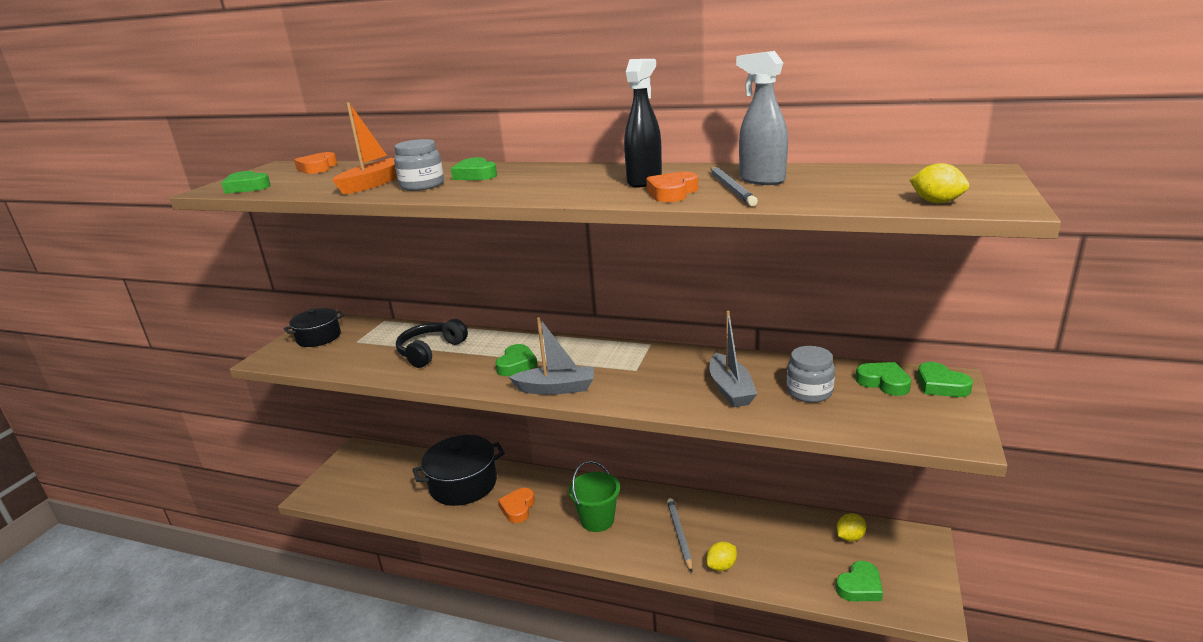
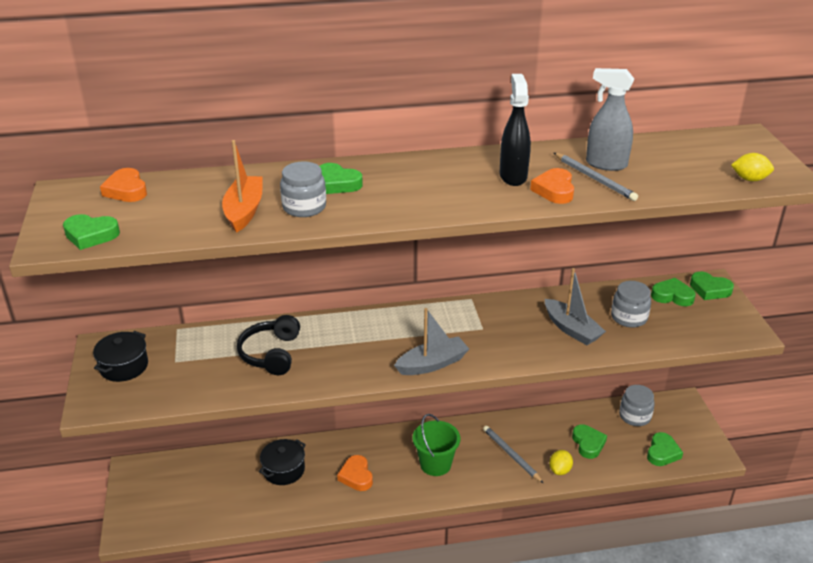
camera: 30 degrees left, 10 degrees up
(463, 484) = (284, 470): black pot -> black pot, size x0.61
(516, 364) = (372, 348): green heart -> green heart (588, 443)
(850, 537) = (635, 416): yellow lemon -> grey jar

